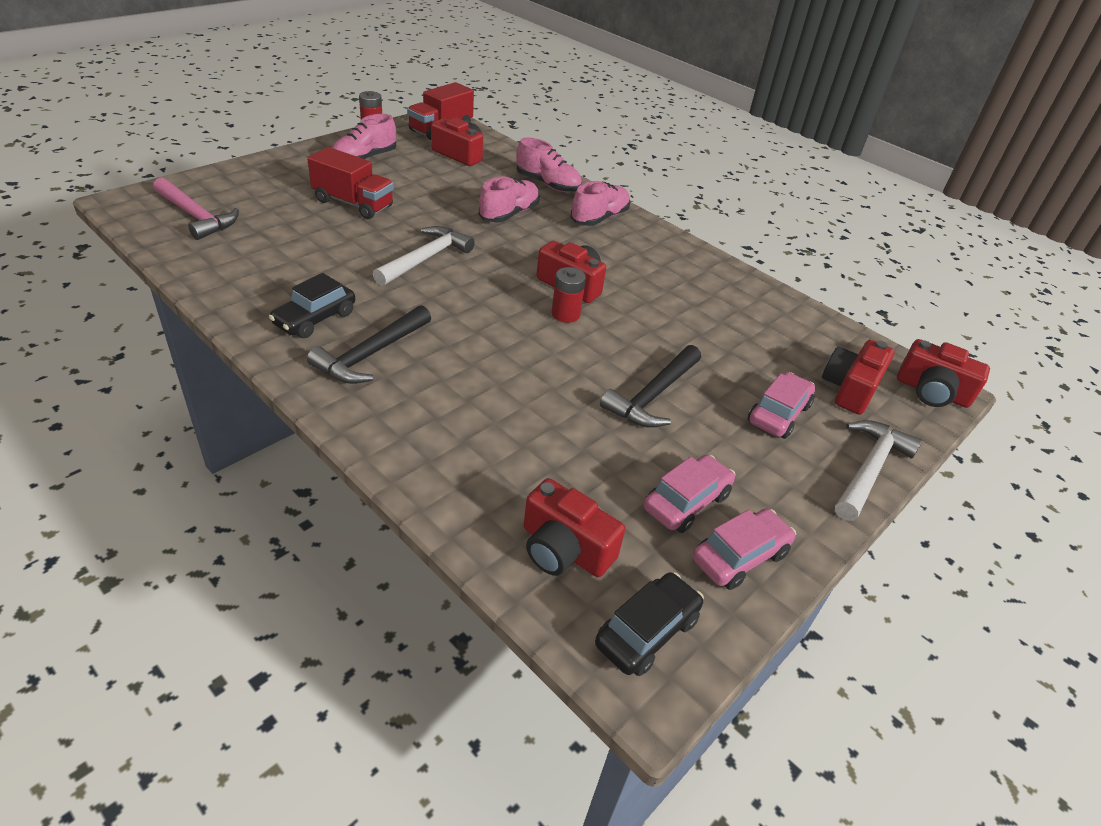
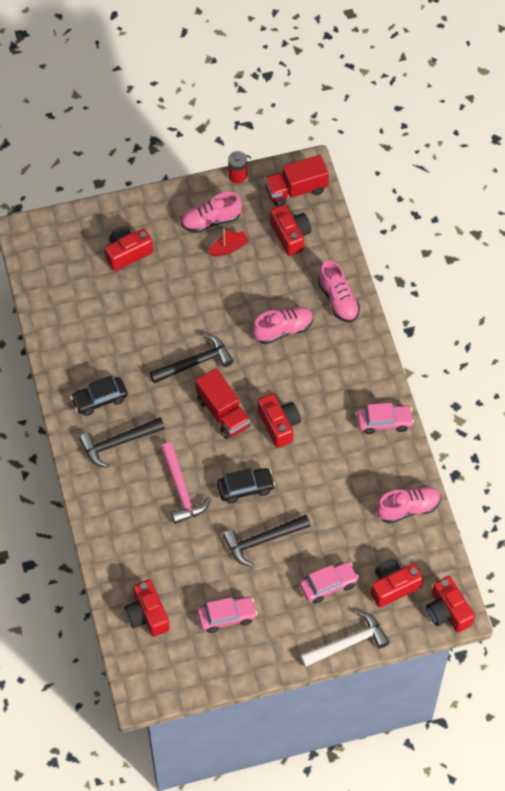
camera: 35 degrees right, 20 degrees up
(196, 216) = (65, 265): pink hammer -> pink hammer (181, 490)
(277, 194) = (127, 253): none -> red camera
(353, 204) = (175, 281): red truck -> red truck (223, 412)
(399, 172) = (229, 248): none -> red boat
(426, 258) = (195, 363): white hammer -> black hammer
(565, 314) = (255, 452): red battery -> none
(599, 218) = (350, 357): pink shoe -> pink shoe (408, 508)
(646, 632) = (157, 671): black car -> black car (245, 488)
(739, 556) = (229, 657): pink car -> pink car (384, 422)

